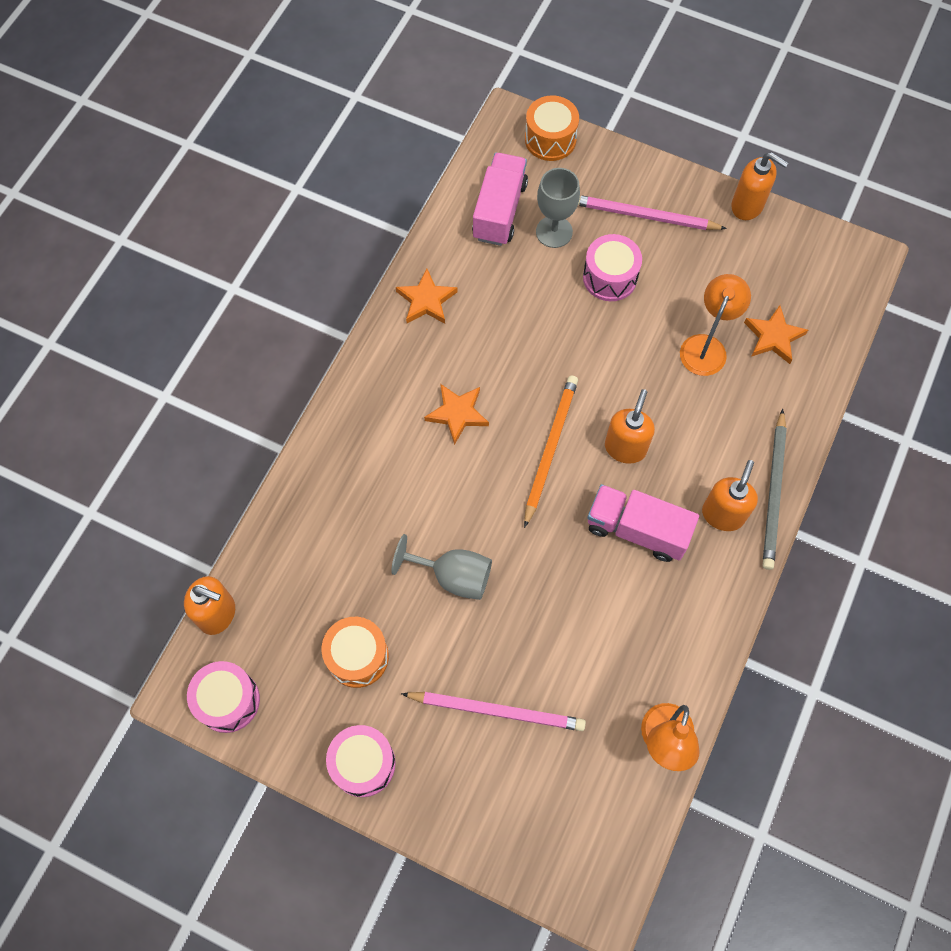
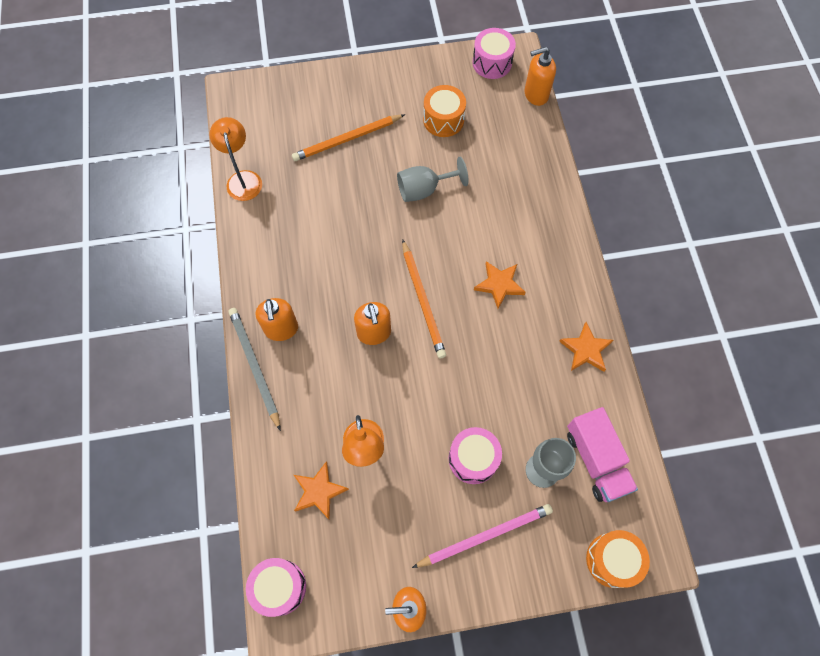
camera: 145 degrees right, 0 degrees up
(363, 764) = (399, 77): pink drum -> pink drum (279, 587)
(496, 710) = (347, 139): pink pencil -> orange pencil
(637, 530) = (331, 284): pink truck -> none

